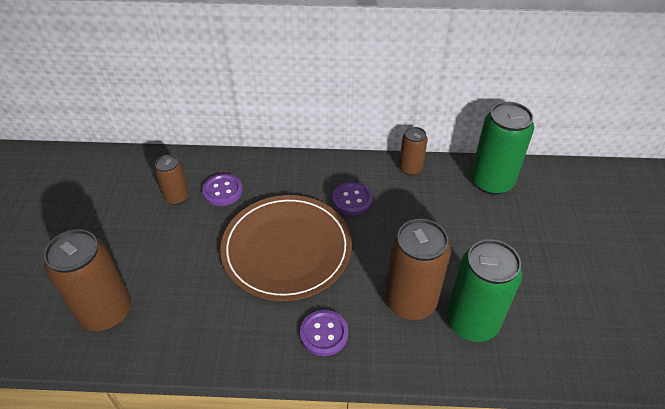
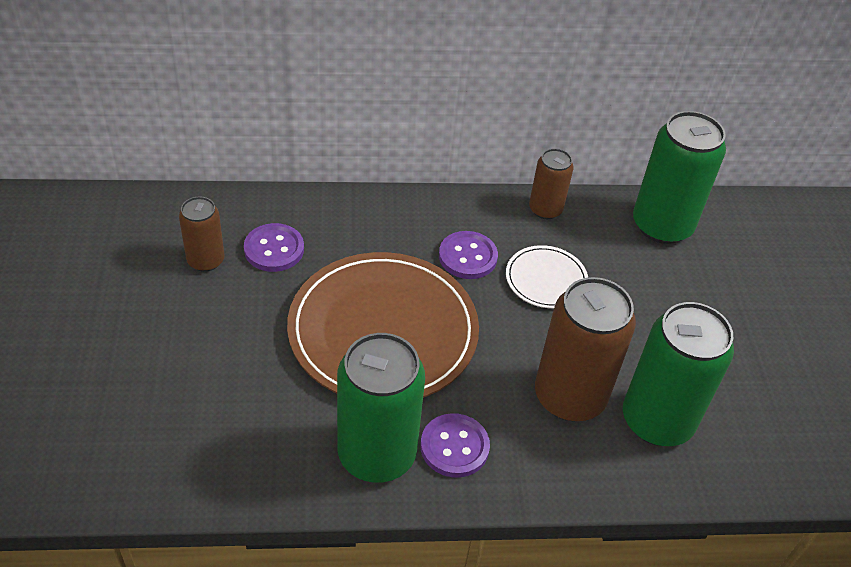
camera: 10 degrees left, 0 degrees up
(106, 311) = (128, 432): brown can -> none
(269, 336) = (376, 454): none -> green can
(404, 217) = (546, 279): none -> white plate

